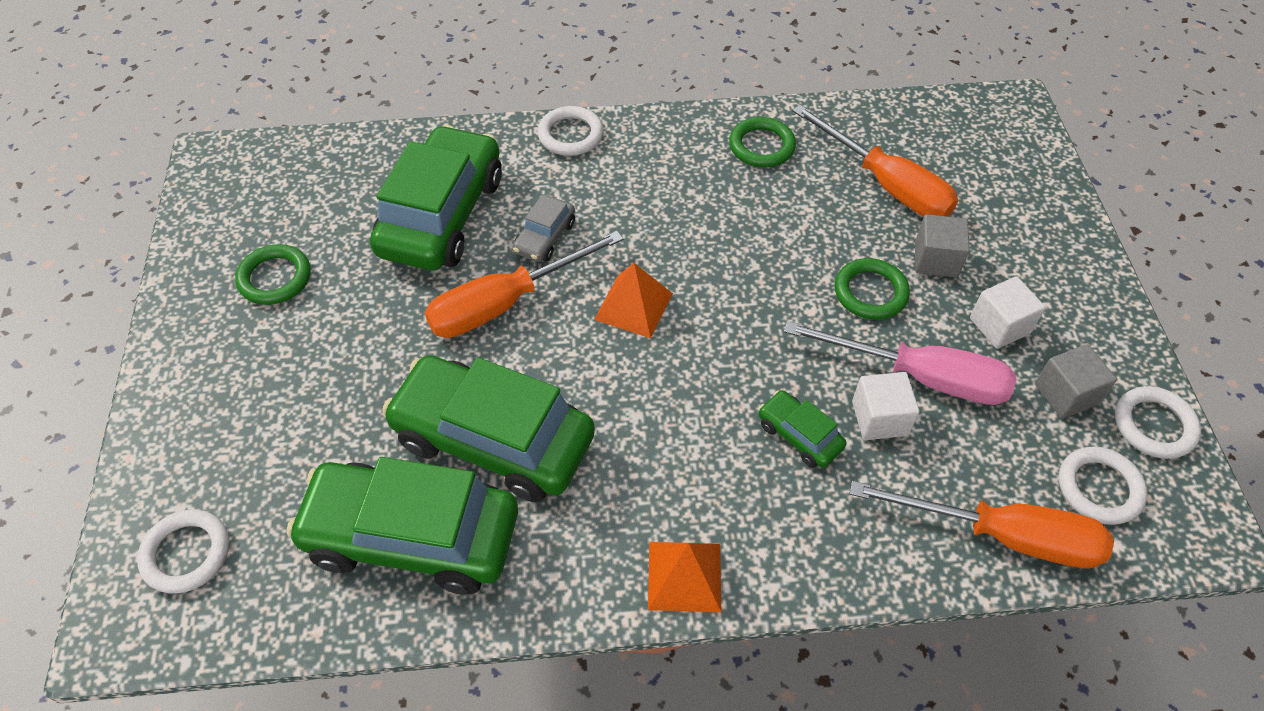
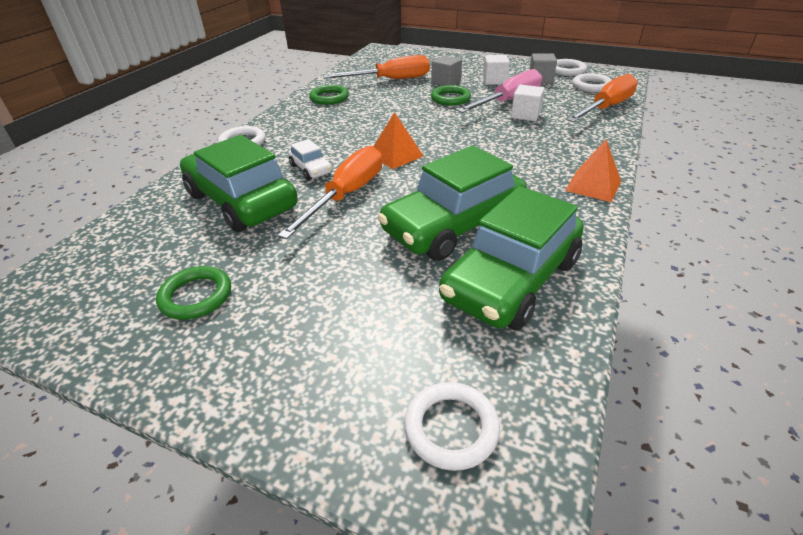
camera: 60 degrees left, 15 degrees down
(505, 303) = (347, 195): orange screwdriver -> orange screwdriver turned 150 degrees counterclockwise
(545, 237) = (311, 169): grey car -> white car
(799, 435) = (522, 134): green car -> none

